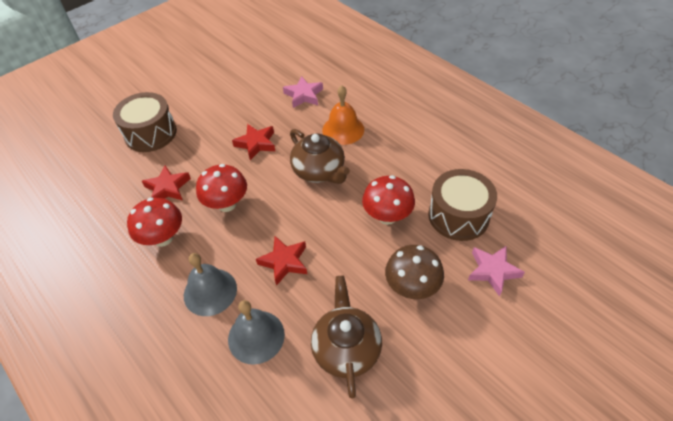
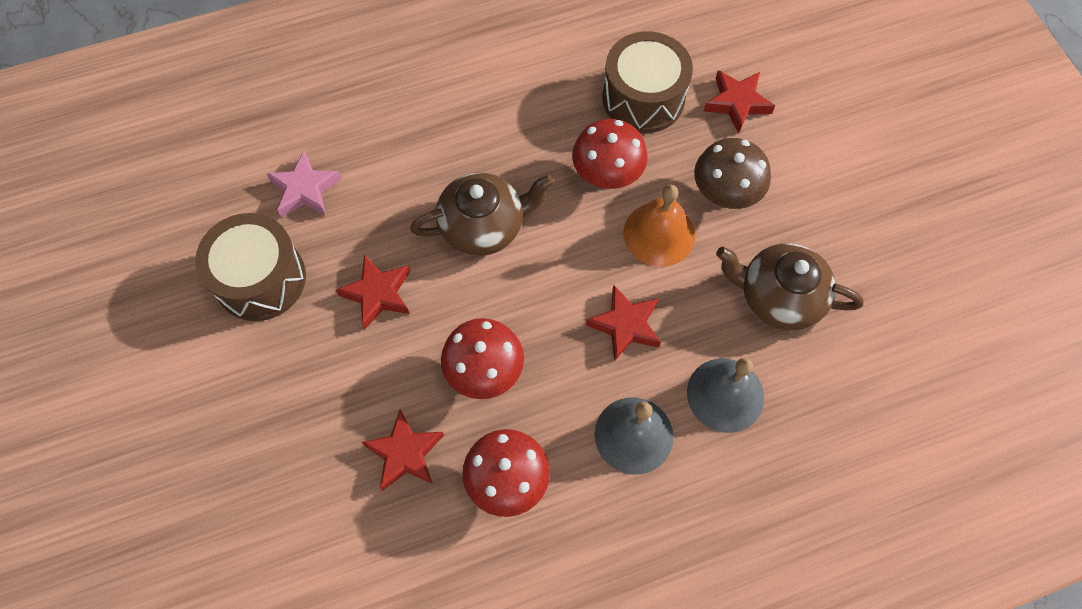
camera: 70 degrees left, 15 degrees up
(150, 133) = (253, 456): brown drum -> brown drum (260, 279)
(343, 129) = (416, 164): orange bell -> orange bell (659, 234)
(493, 271) = (737, 103): pink star -> red star

